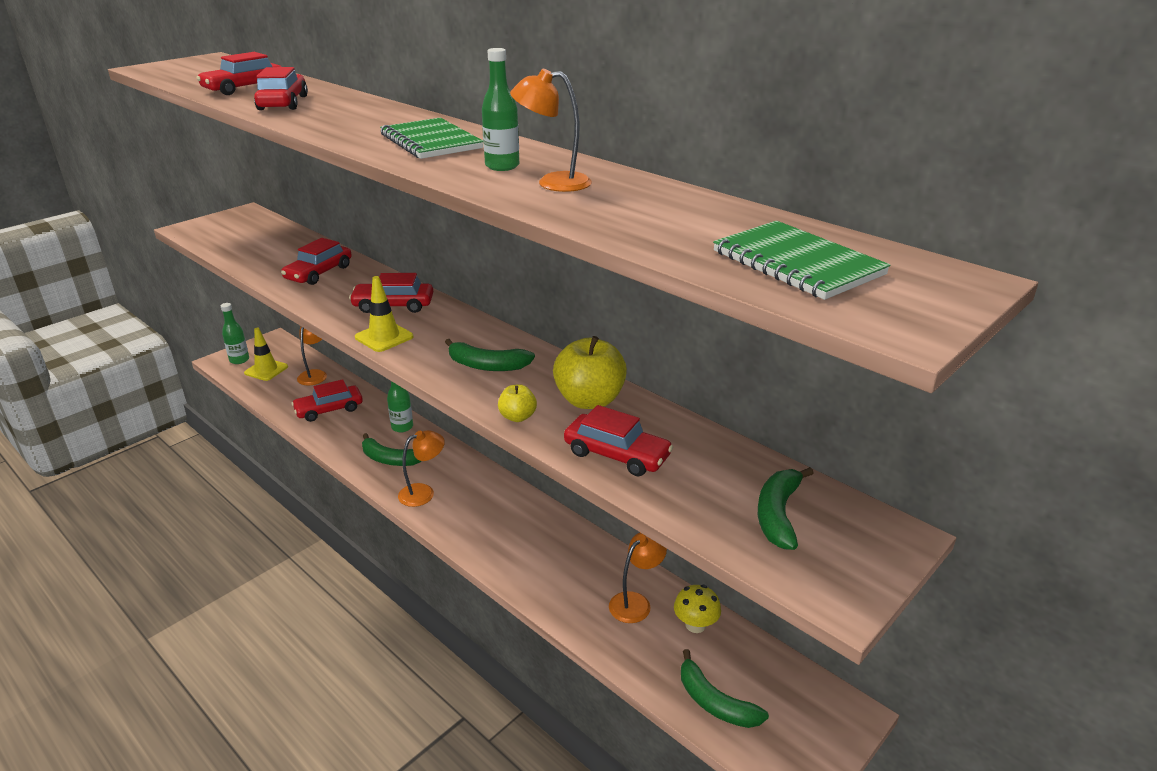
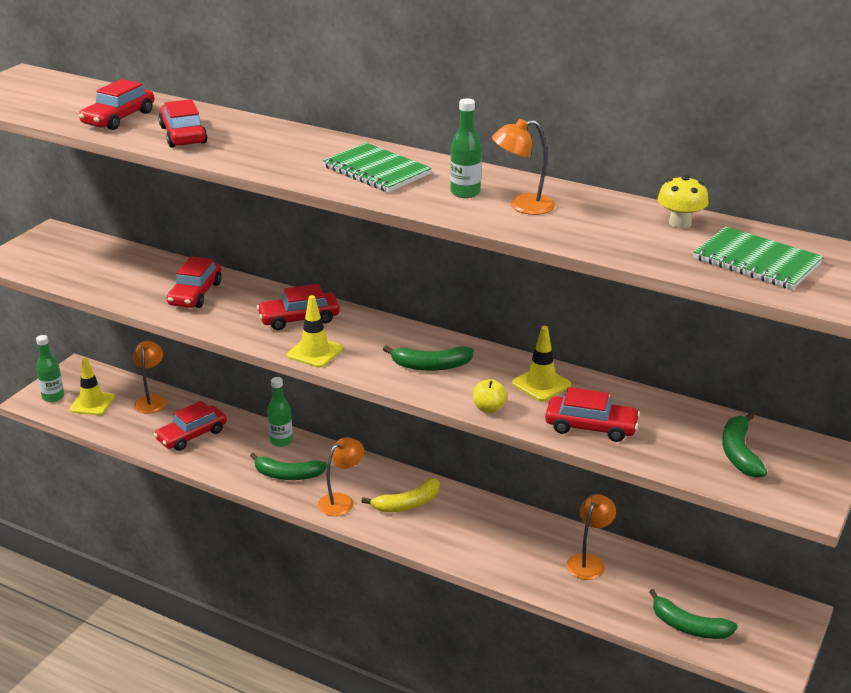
camera: 15 degrees left, 0 degrees up
(483, 506) = (407, 504): none -> yellow banana
(589, 400) = (541, 384): yellow apple -> yellow traffic cone
(695, 625) = (647, 570): yellow mushroom -> yellow mushroom (680, 223)

